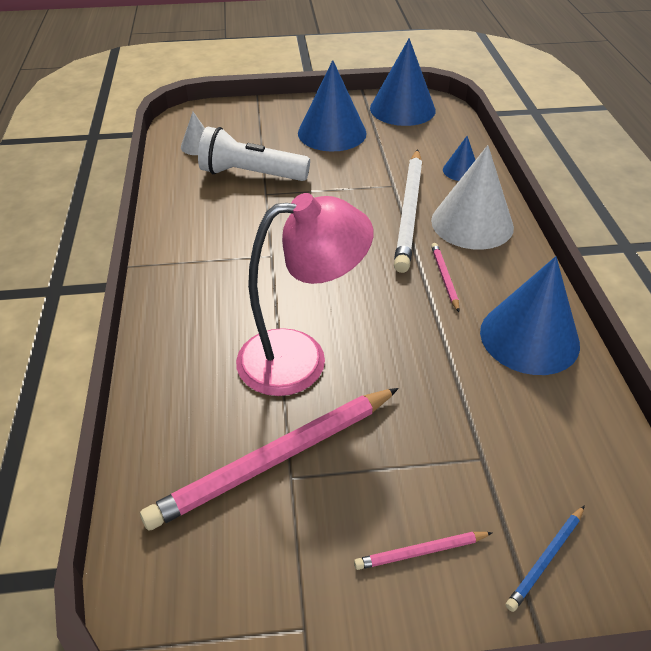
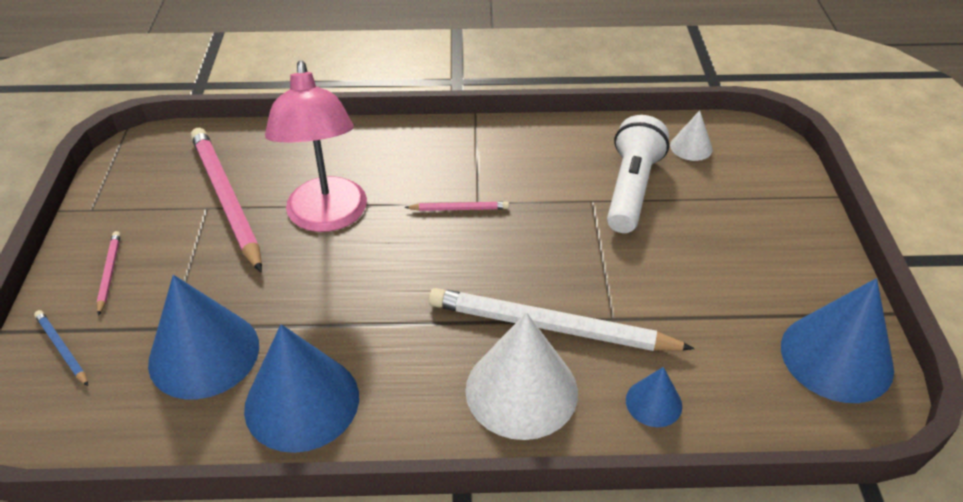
camera: 95 degrees right, 0 degrees up
(332, 133) = (743, 266): blue cone -> blue cone (204, 354)
(444, 278) = (417, 341): pink pencil -> pink pencil (459, 209)

